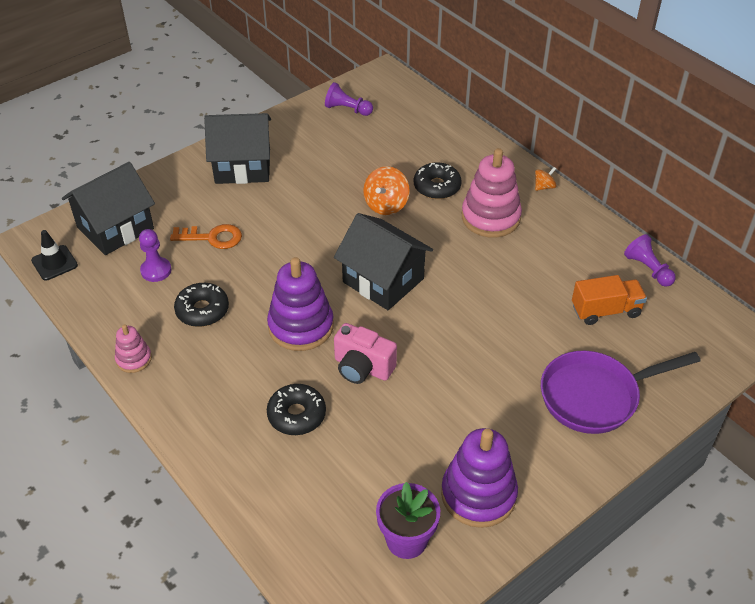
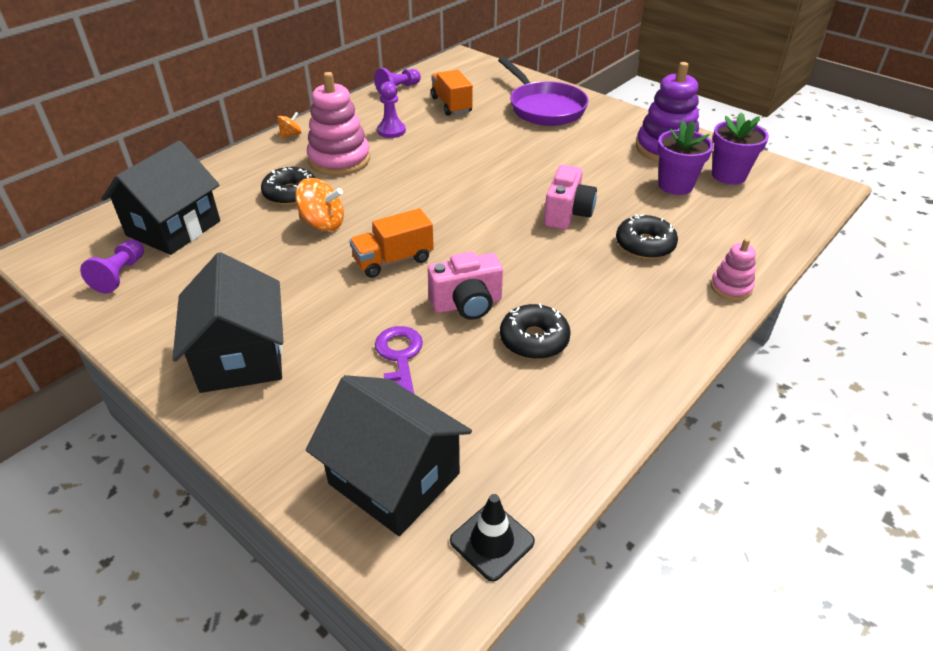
camera: 100 degrees left, 5 degrees down
(134, 359) = (637, 385): pink stacking toy -> pink stacking toy (731, 287)
(156, 270) = (476, 402): purple pawn -> purple pawn (391, 131)
(212, 237) = (399, 358): orange key -> purple key
(255, 279) = (467, 304): none -> pink camera
(301, 326) = (529, 259): purple stacking toy -> none
(324, 242) = (393, 260): none -> orange truck
(383, 280) = (445, 214): black house -> black house (173, 228)
(395, 476) = (675, 185): none -> purple flower pot
(544, 187) = (291, 135): orange spinning top -> orange spinning top turned 90 degrees clockwise

